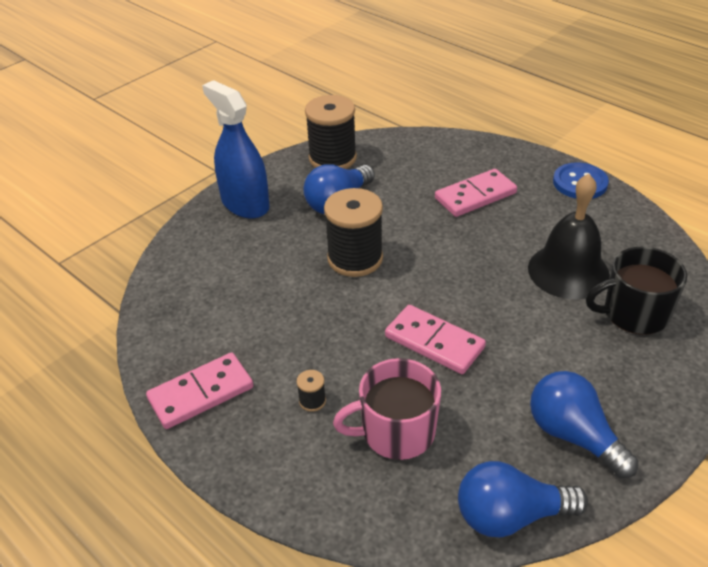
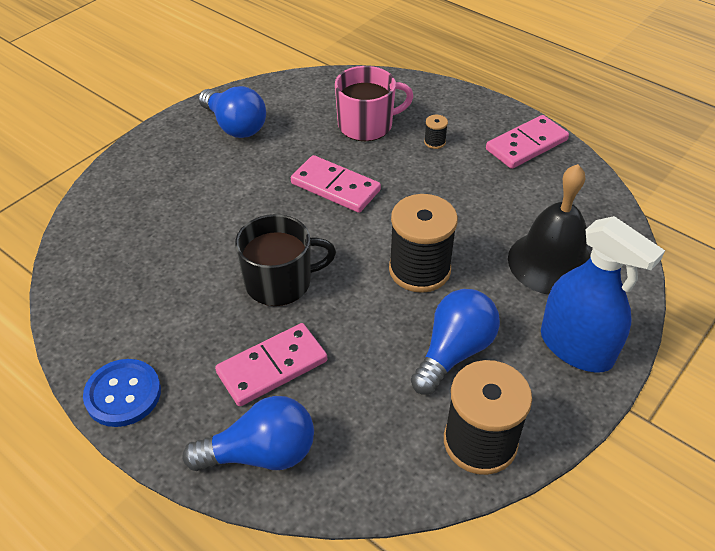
camera: 175 degrees right, 5 degrees up
(510, 515) = (291, 86): blue light bulb -> blue light bulb (261, 453)
(568, 271) = (189, 259): black bell -> black bell (551, 262)
(634, 313) = (143, 216): black mug -> black mug (280, 282)

